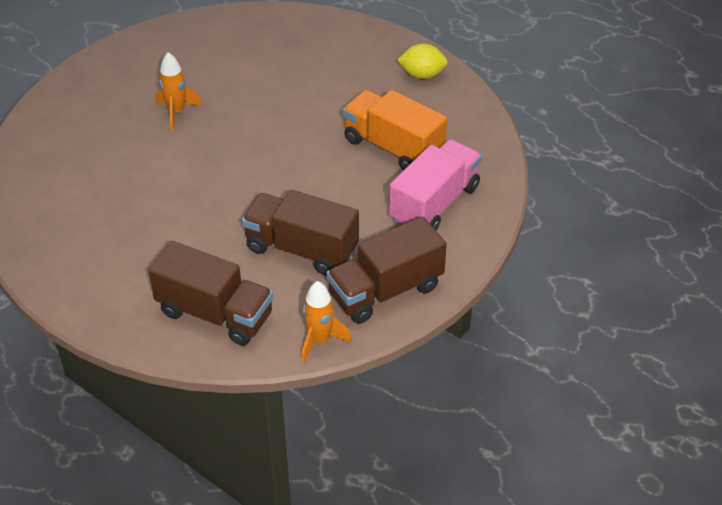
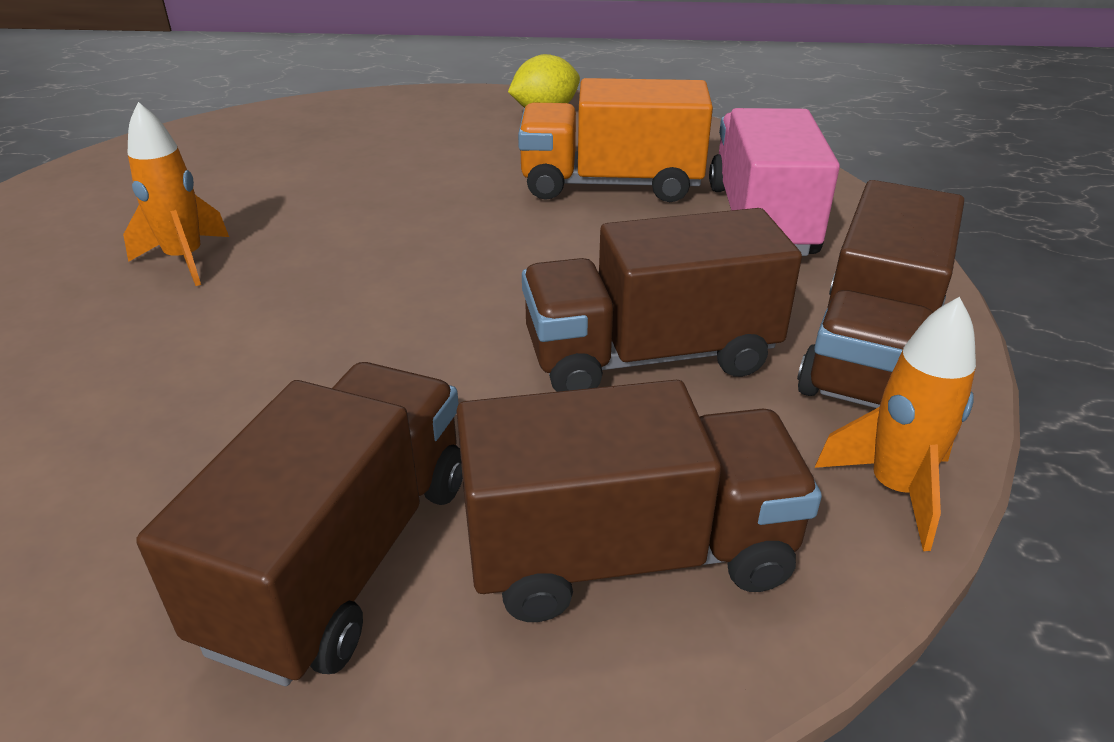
camera: 35 degrees left, 10 degrees down
(137, 271) = (343, 557): none -> brown truck

